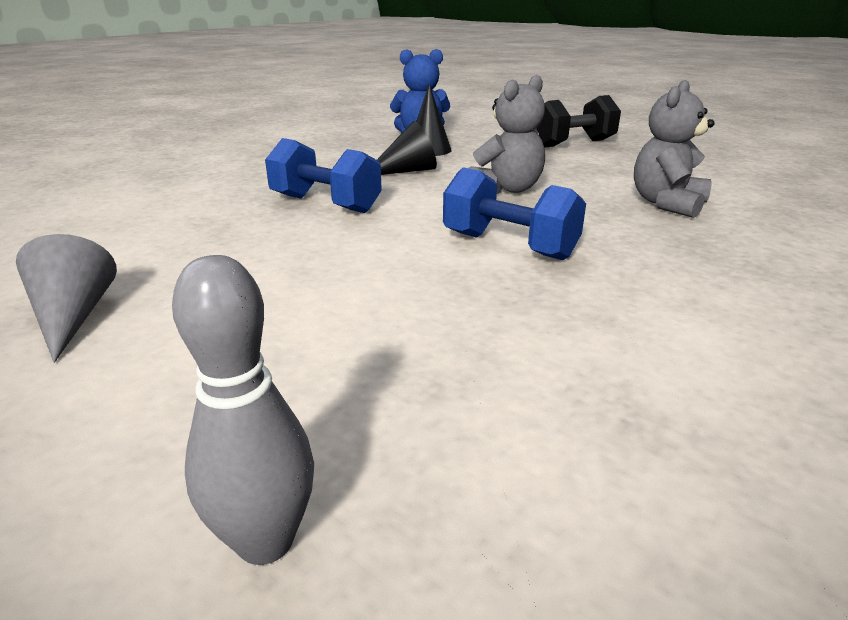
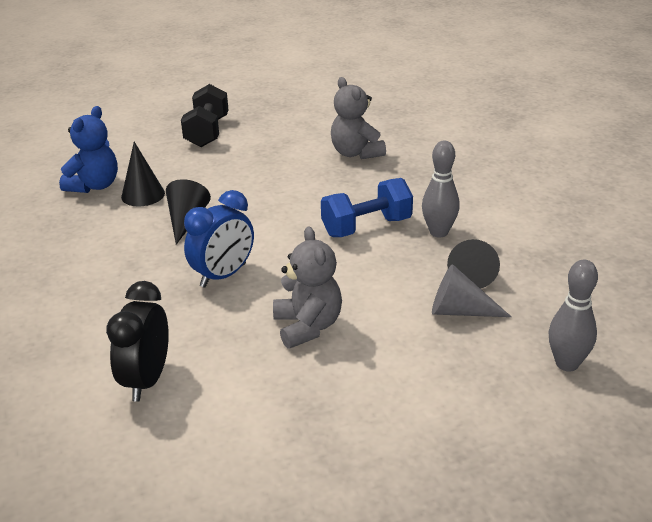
camera: 60 degrees left, 5 degrees up
(73, 316) = (330, 412): grey cone -> grey cone (459, 311)
(125, 216) = (147, 380): none -> black clock
(325, 204) = (223, 275): blue dumbbell -> blue clock
(487, 348) = (473, 273): none -> black cone
(507, 189) = (273, 194): grey teddy bear -> grey teddy bear (308, 326)
(566, 294) = (439, 232): none -> grey bowling pin

